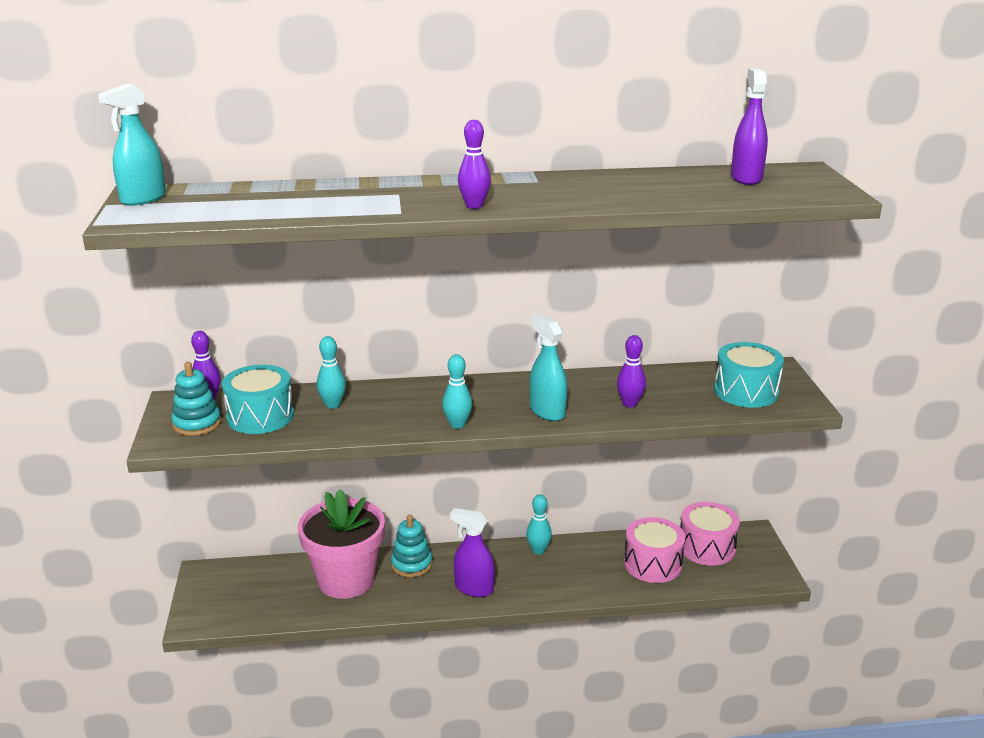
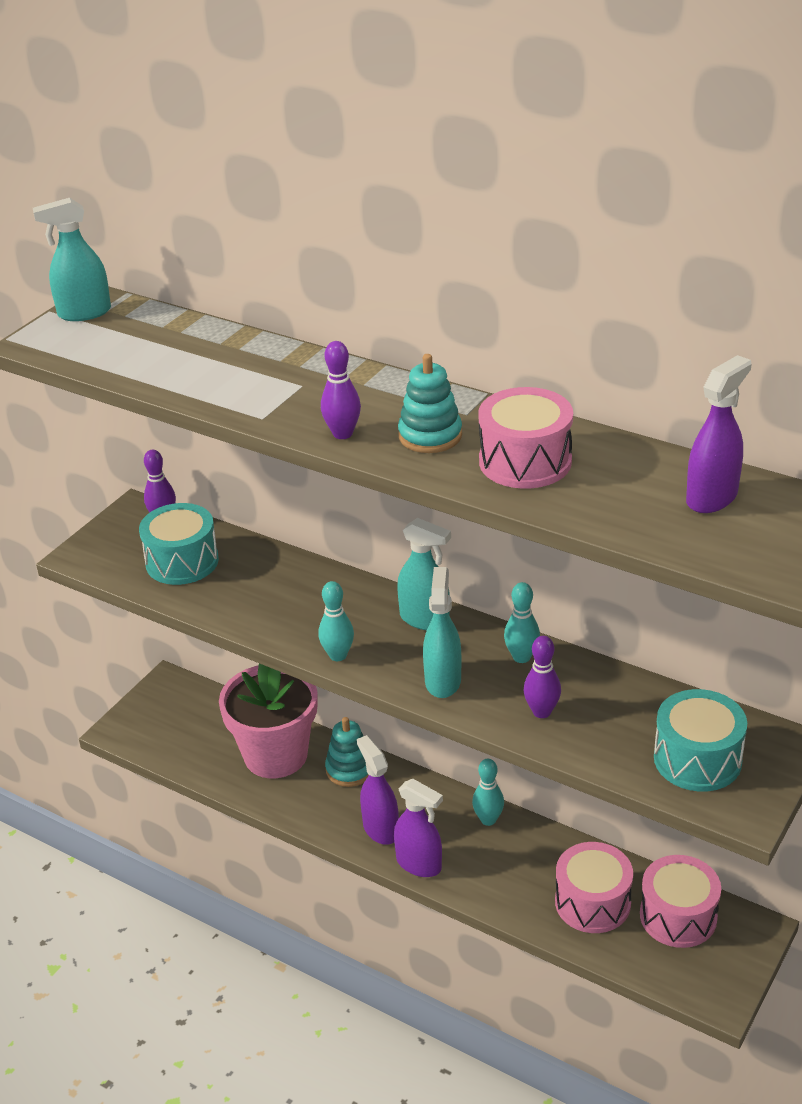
camera: 40 degrees right, 10 degrees up
(197, 423) = (125, 546): turquoise stacking toy -> turquoise stacking toy (430, 436)
(332, 405) = (256, 575): turquoise bowling pin -> turquoise bowling pin (521, 657)
(489, 386) = (425, 619): none -> turquoise spray bottle
(523, 595) = (419, 864): none -> purple spray bottle
(615, 190) = (525, 461): none -> pink drum

